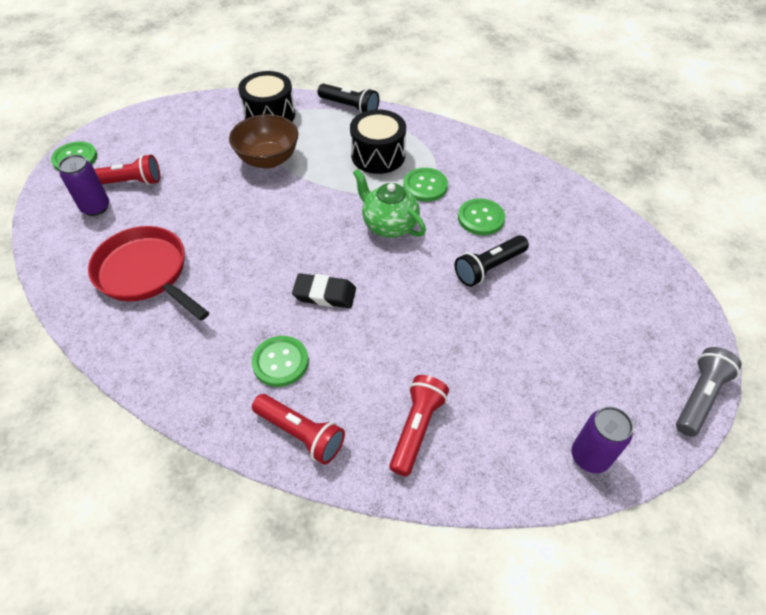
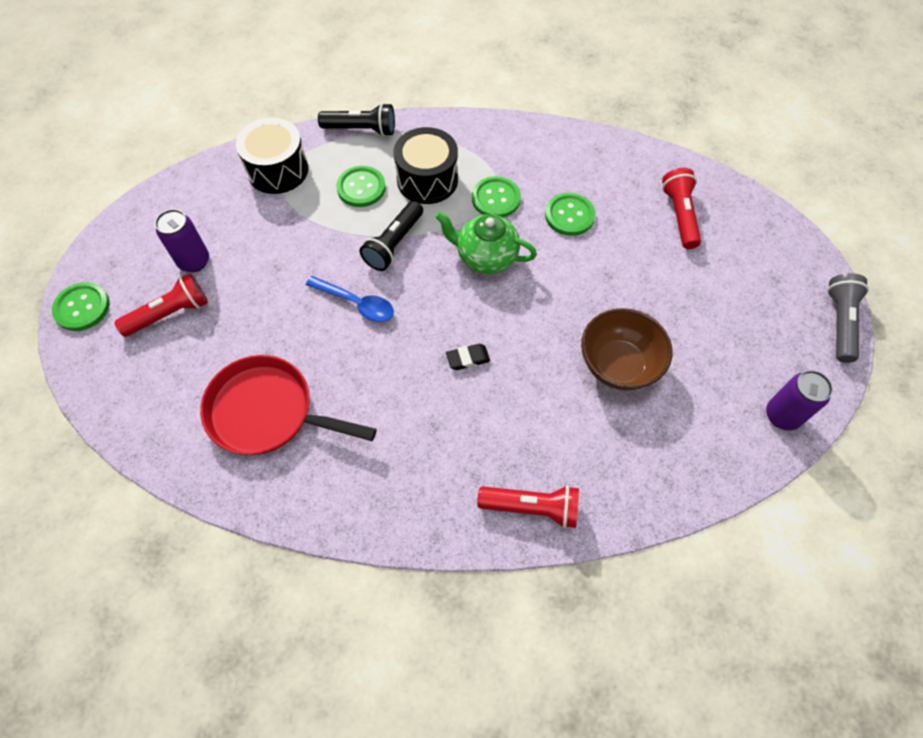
camera: 25 degrees left, 10 degrees up
(96, 207) = (154, 358): purple can -> purple can (194, 261)
(264, 222) = (356, 303): none -> blue spoon
(268, 159) = (312, 227): brown bowl -> brown bowl (618, 365)
(280, 362) = (469, 447): green button -> green button (361, 188)
(324, 294) = (468, 358): black eraser -> black eraser, size x0.65
(417, 428) = (630, 455): red flashlight -> red flashlight (680, 215)
(489, 267) = (605, 267): black flashlight -> black flashlight (394, 244)

